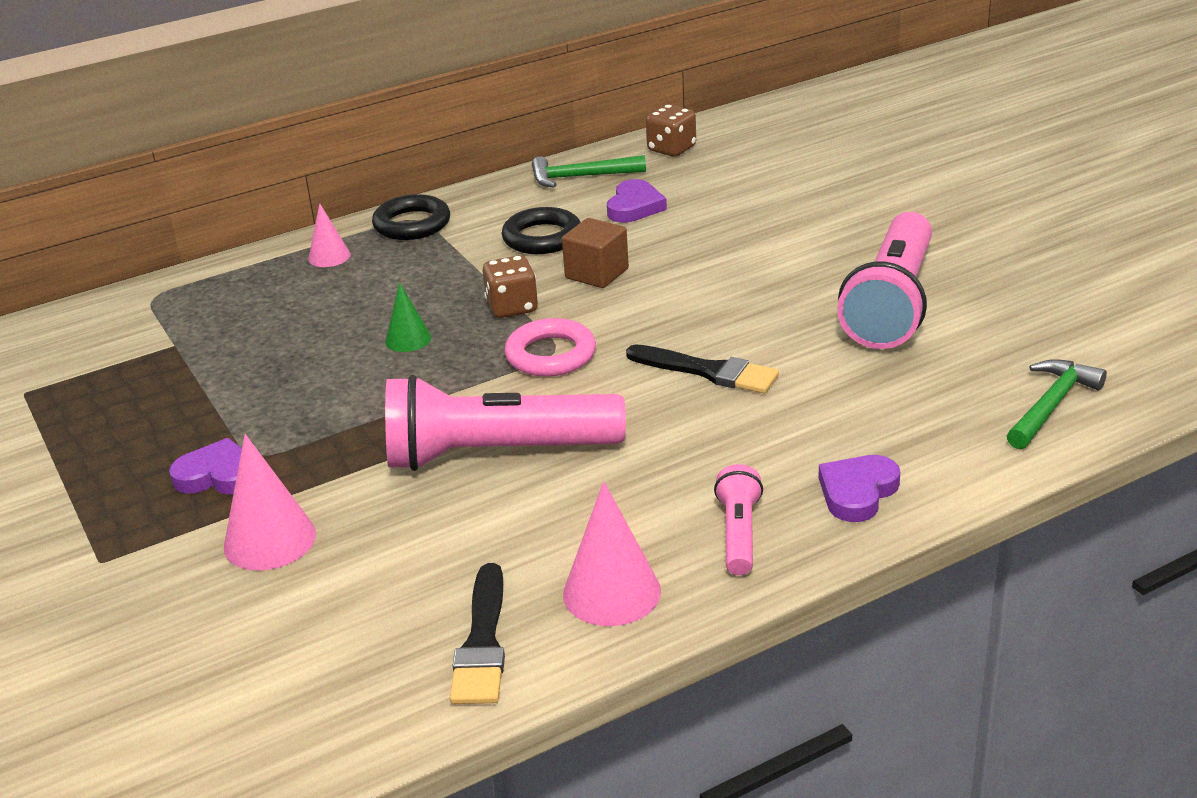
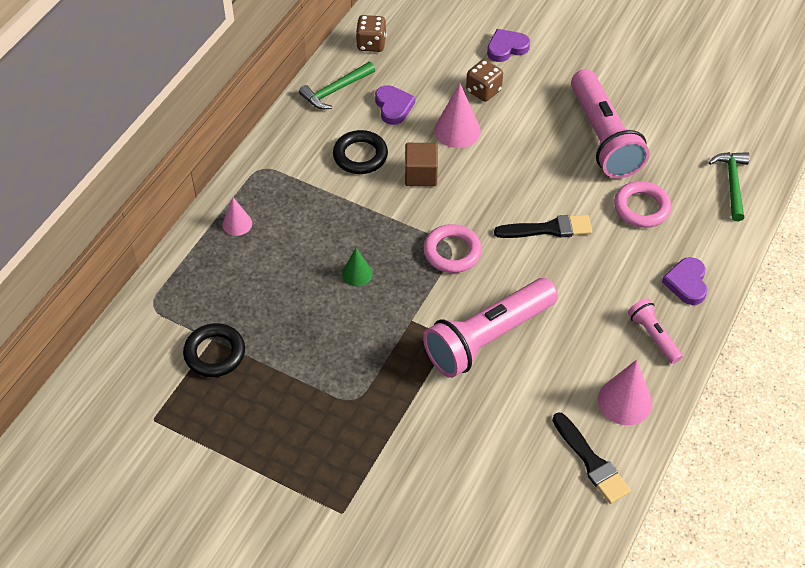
camera: 35 degrees left, 20 degrees up
(218, 475) = (347, 424): purple heart -> purple heart (506, 48)
(270, 540) = (422, 453): pink cone -> pink cone (457, 130)
(412, 224) = (264, 174): black ring -> black ring (215, 353)
(512, 307) = (395, 223): brown dice -> brown dice (483, 91)
(873, 390) = (641, 208): none -> pink ring

